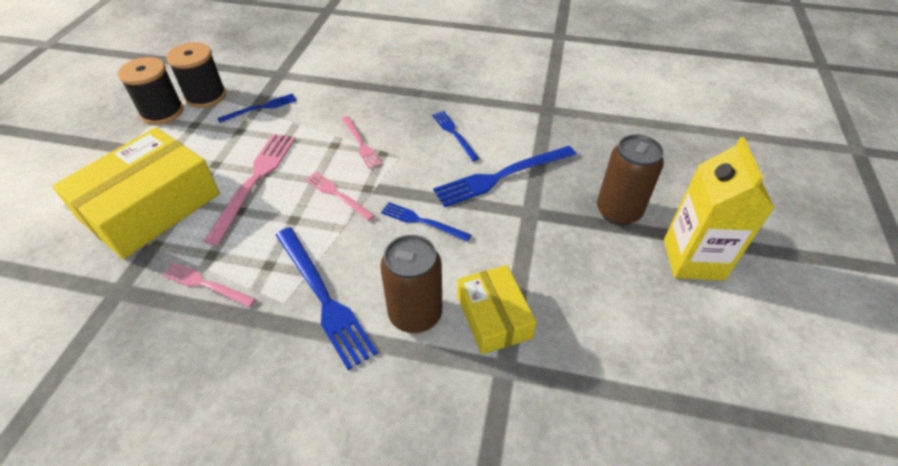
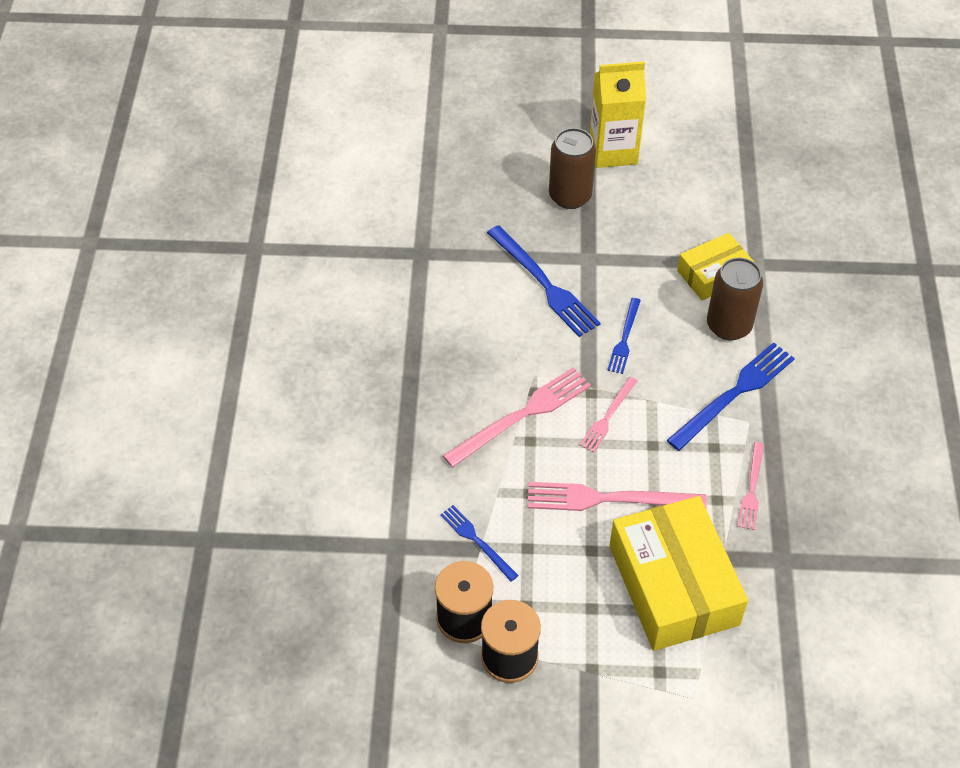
camera: 100 degrees left, 5 degrees up
(151, 207) = (673, 585): yellow box -> yellow box turned 45 degrees clockwise
(361, 143) = (522, 415): pink fork -> pink fork, size x1.74
(454, 134) = (484, 332): blue fork -> none

